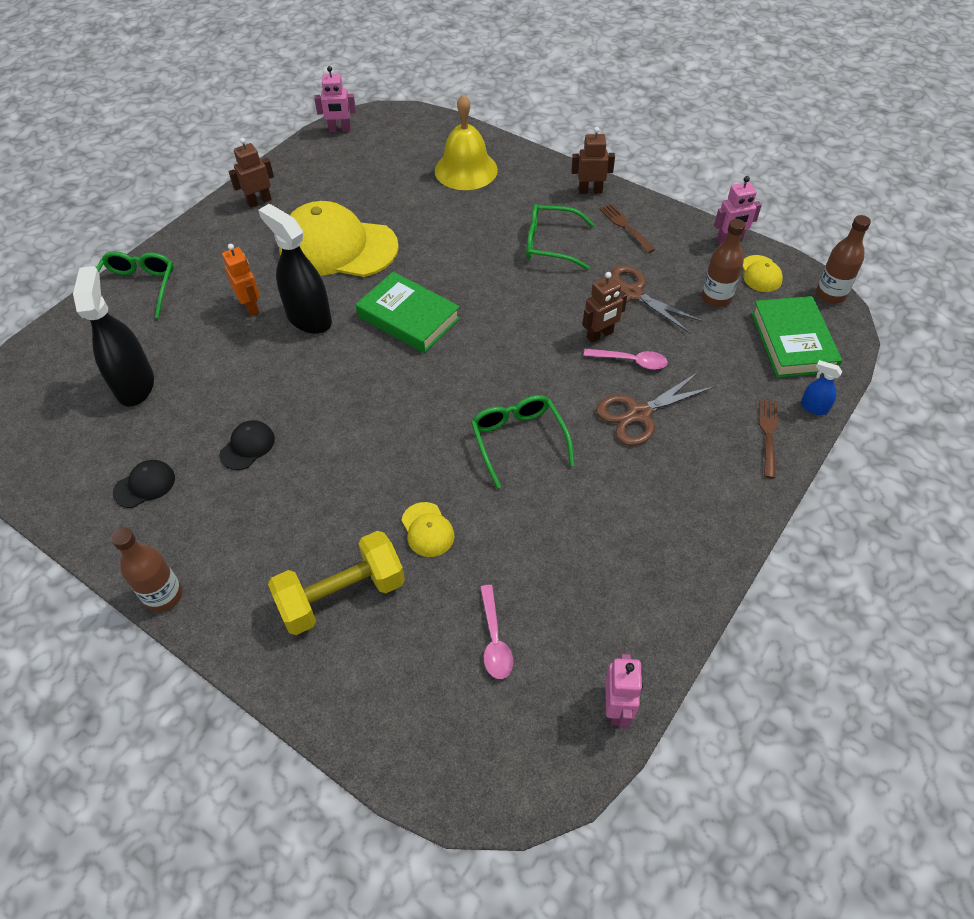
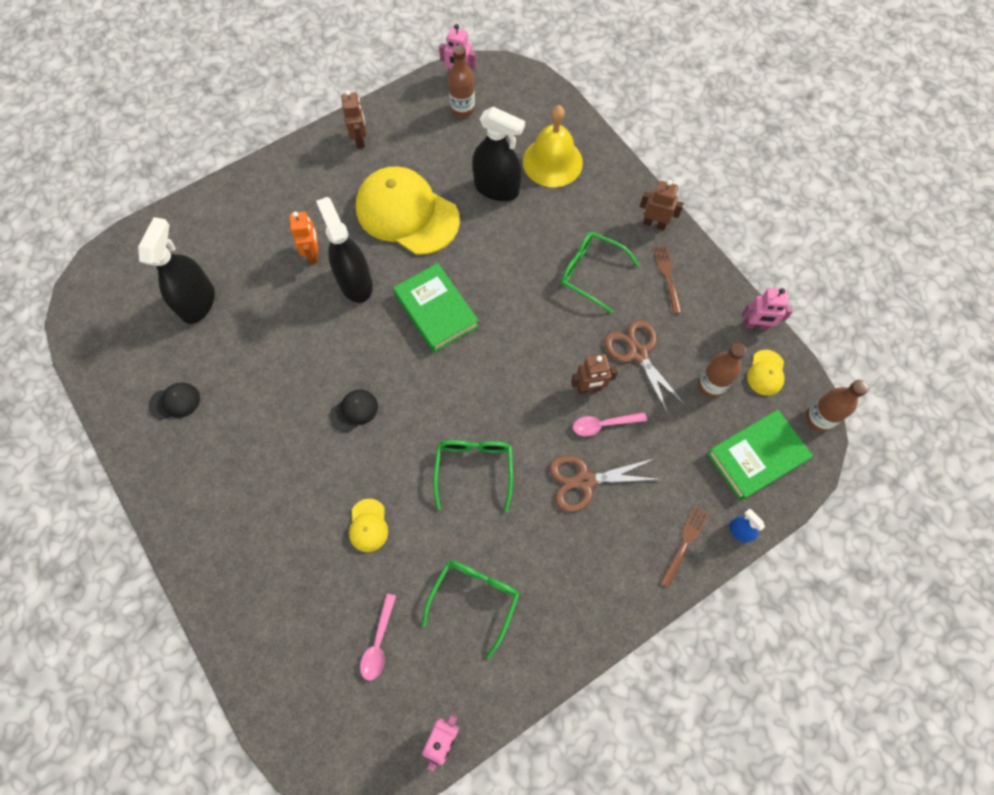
camera: 20 degrees right, 15 degrees up
(137, 288) = (230, 202): green glasses -> green glasses (474, 599)
(163, 595) = (157, 507): brown bottle -> brown bottle (462, 109)
(247, 446) = (262, 394): black cap -> black cap (354, 411)
(259, 201) = (360, 139): brown robot -> brown robot turned 90 degrees clockwise
(342, 595) = (282, 558): yellow dumbbell -> none
(421, 204) = (496, 188): none -> black spray bottle
(631, 361) = (603, 425): pink spoon -> pink spoon turned 135 degrees clockwise
(792, 342) = (756, 457): green book -> green book turned 45 degrees clockwise

